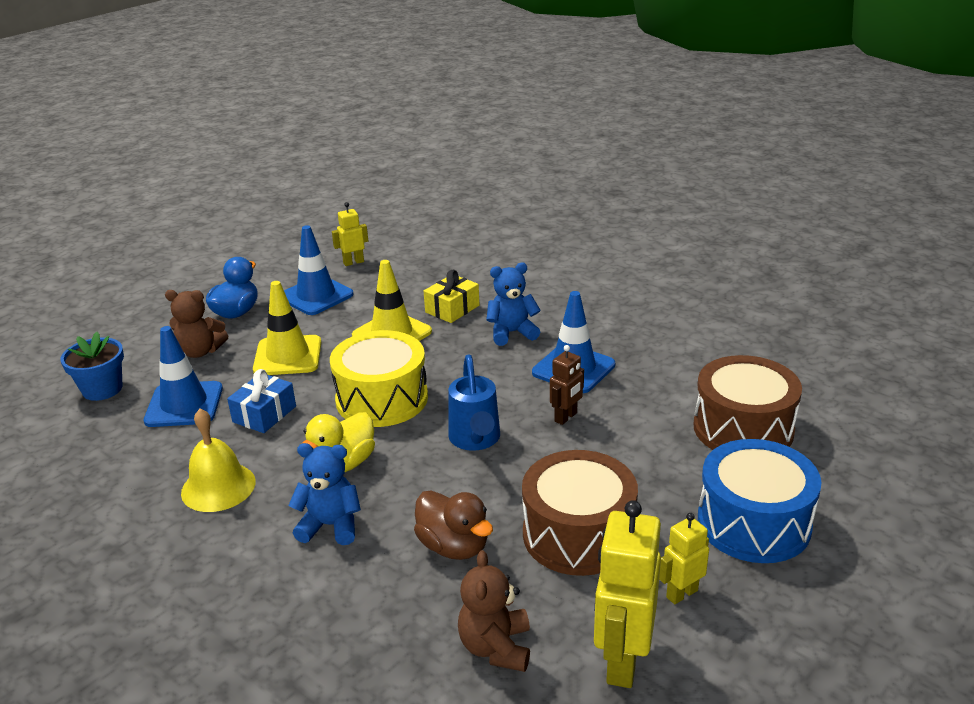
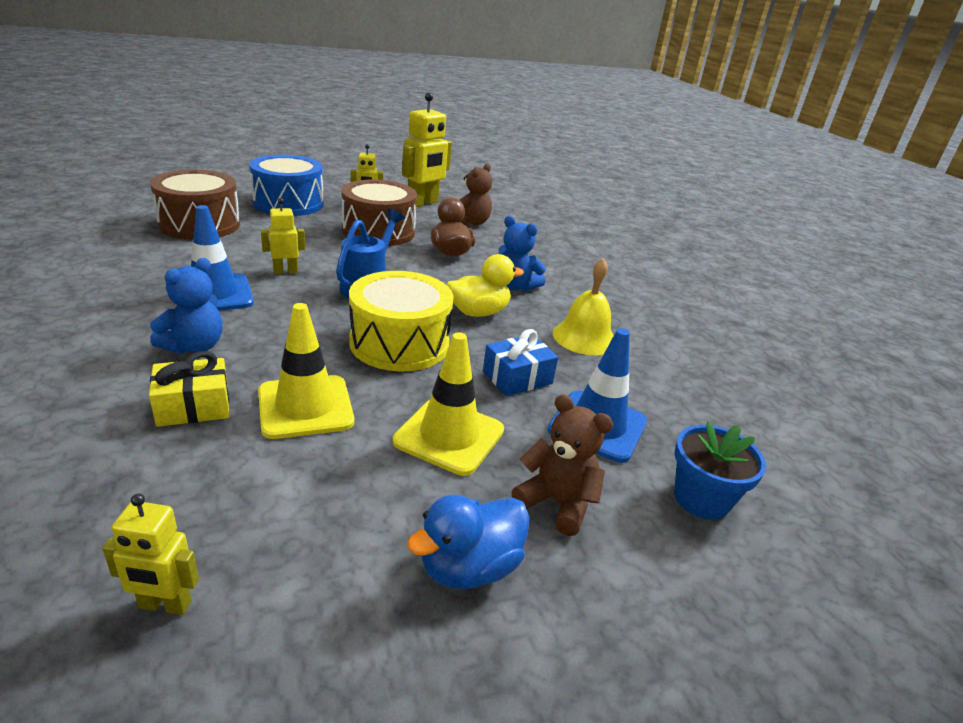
camera: 155 degrees left, 0 degrees up
(316, 296) = (320, 537): blue traffic cone -> none
(512, 333) = (194, 346): blue teddy bear -> blue teddy bear turned 75 degrees counterclockwise
(566, 417) = (285, 271): brown robot -> yellow robot

